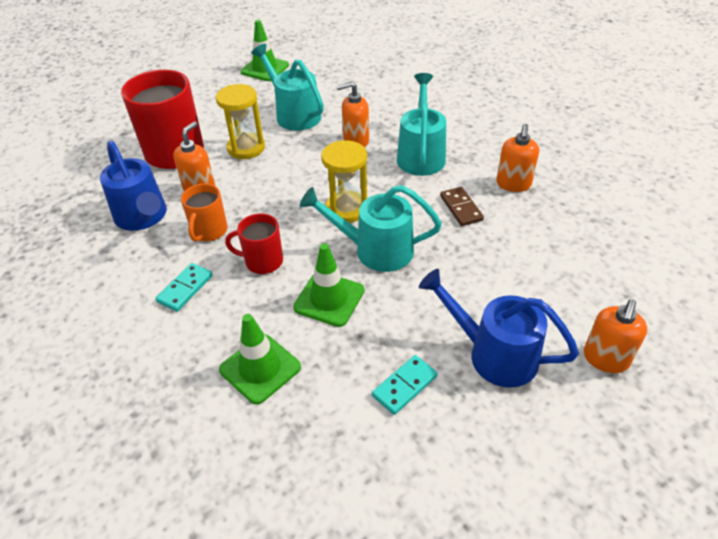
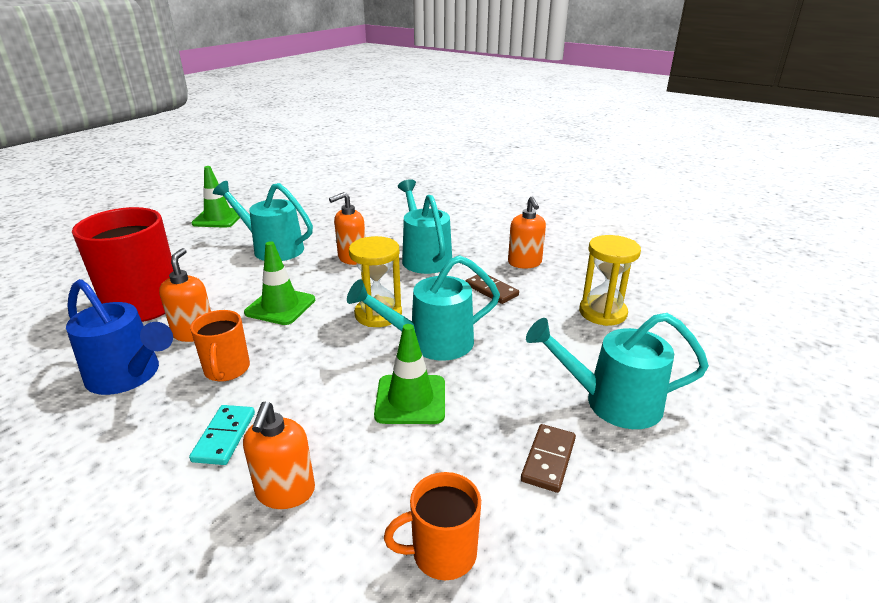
camera: 25 degrees left, 15 degrees down
(246, 148) = (232, 285): yellow hourglass -> yellow hourglass (602, 313)
(260, 368) = (371, 495): green traffic cone -> green traffic cone (280, 306)
(263, 261) = (311, 383): red mug -> none
(285, 428) = (442, 553): none -> orange mug
(404, 386) = (548, 460): turquoise domino -> brown domino
(493, 354) = (611, 402): blue watering can -> turquoise watering can
(605, 359) = (709, 377): orange soap dispenser -> orange soap dispenser (285, 492)

